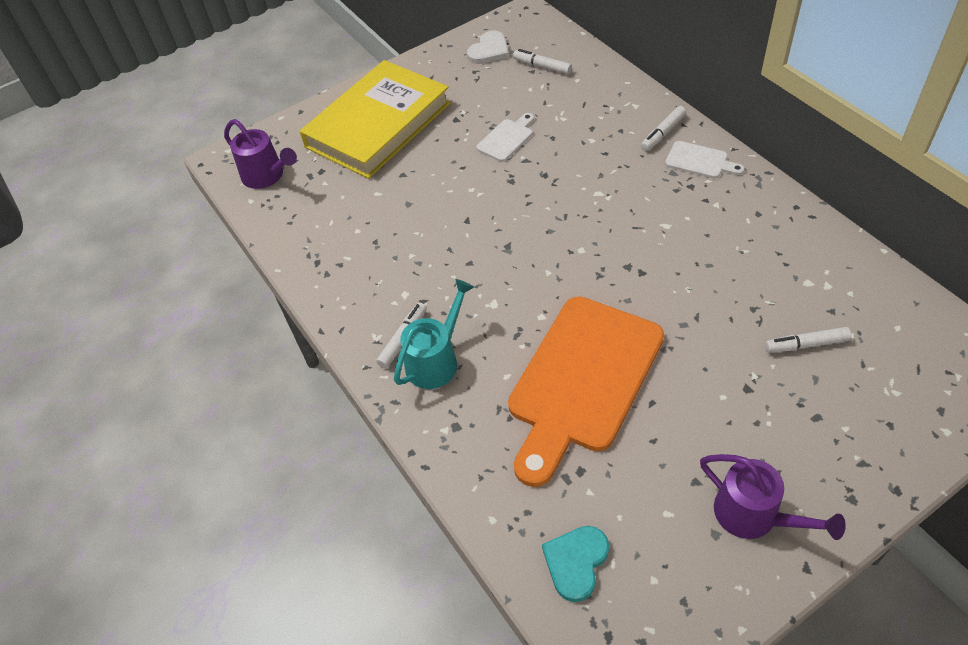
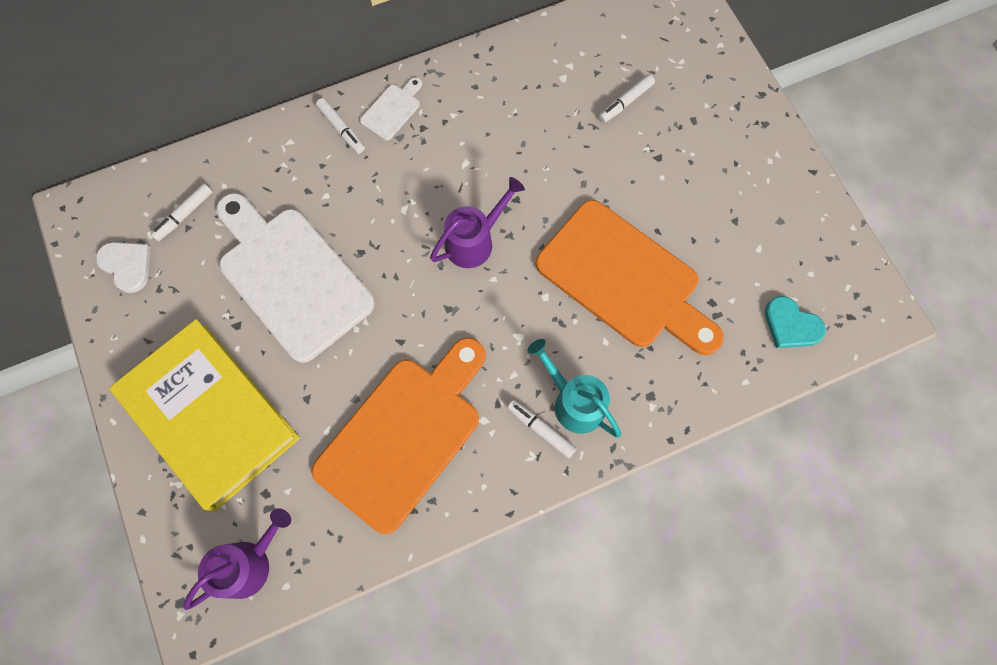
camera: 85 degrees left, 20 degrees up
(381, 242) = (403, 435): none -> orange cutting board
(506, 138) = (291, 277): white cutting board -> white cutting board, size x2.41
(754, 516) = (769, 190): purple watering can -> purple watering can (475, 241)
(806, 344) = (625, 102): white marker -> white marker turned 45 degrees clockwise

